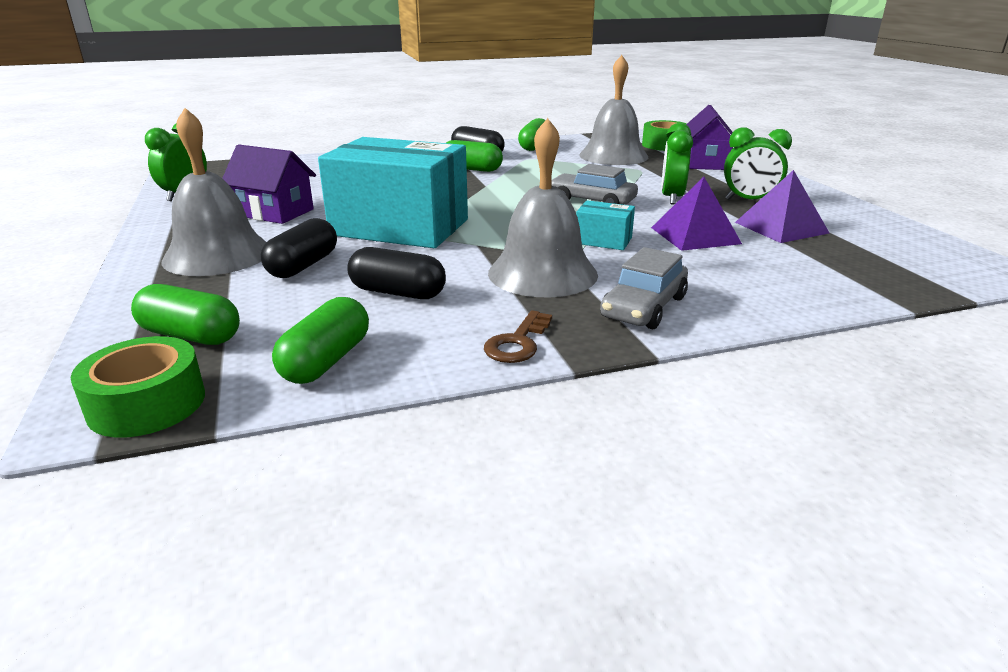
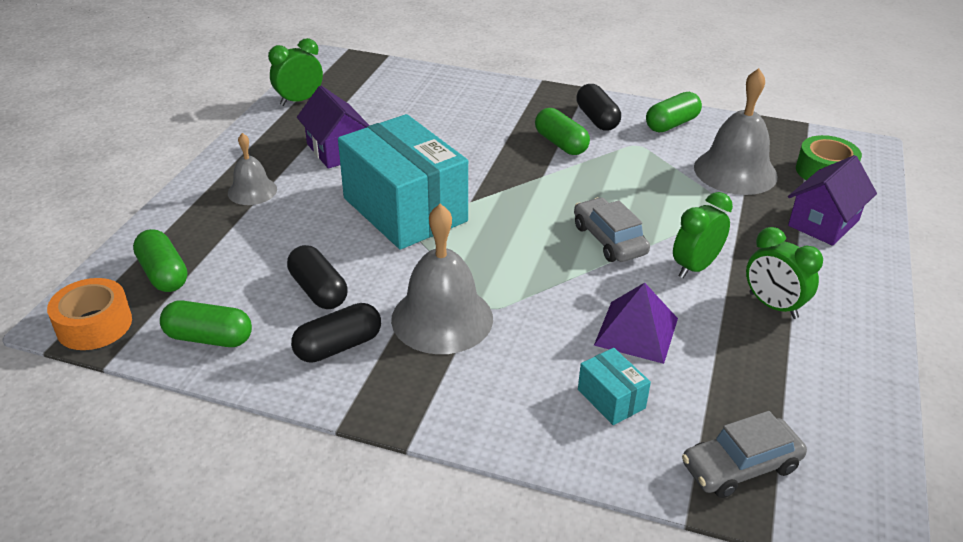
camera: 35 degrees right, 10 degrees up
(147, 404) = (94, 325): green tape -> orange tape
(217, 255) = (252, 191): grey bell -> grey bell, size x0.57
(303, 266) = (291, 229): black capsule -> black capsule (338, 346)
(326, 361) = (209, 338): green capsule -> green capsule turned 45 degrees clockwise
(518, 343) = (334, 384): brown key -> none
(603, 240) = (544, 300): turquoise box -> turquoise box (611, 399)
(643, 307) = (466, 395): grey car -> grey car (740, 466)
(781, 227) = (741, 360): purple pyramid -> none

